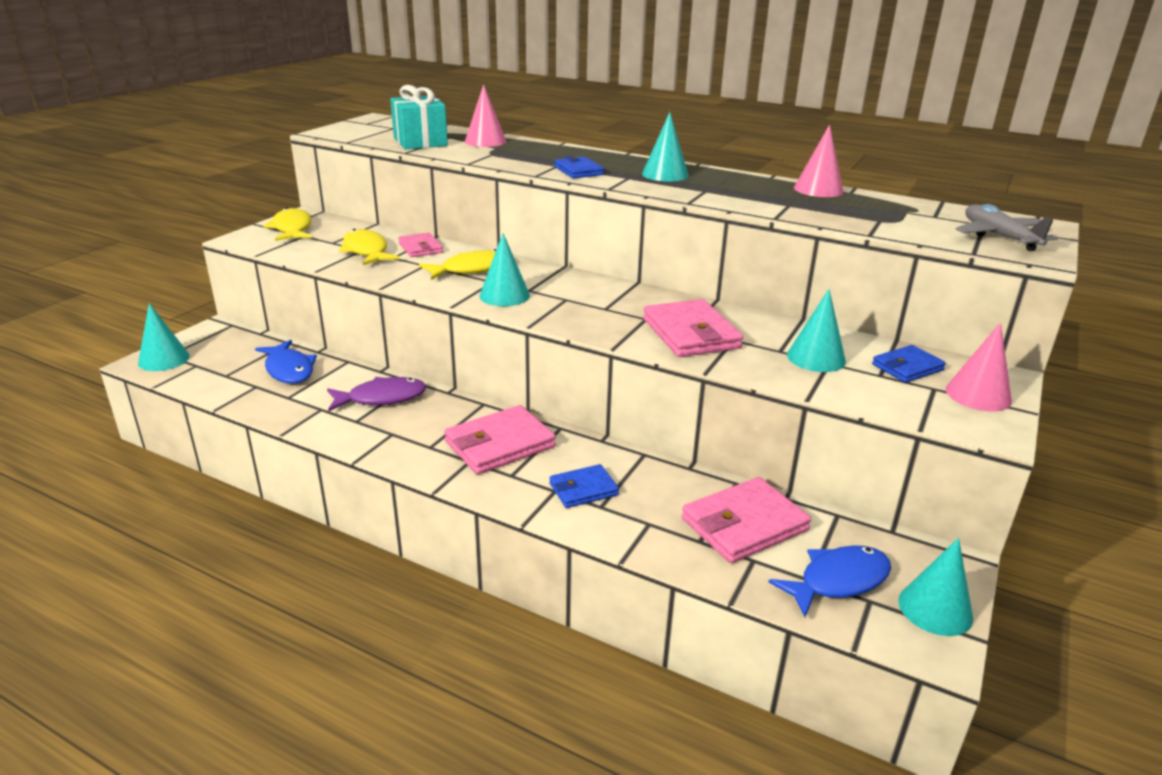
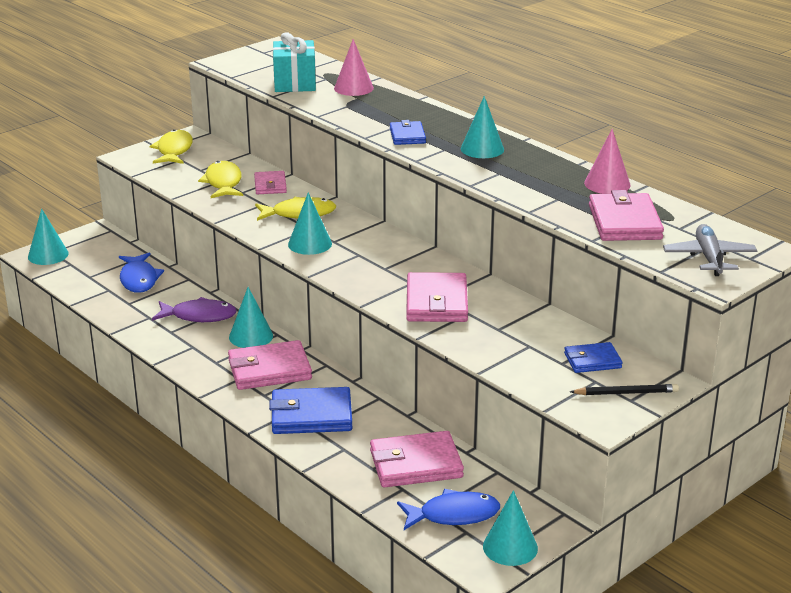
camera: 20 degrees right, 0 degrees up
(583, 489) = (311, 415): blue wallet -> blue wallet, size x1.69
(816, 358) = (522, 340): turquoise cone -> turquoise cone (251, 336)
(878, 217) = (624, 222): none -> pink wallet
(978, 395) = (626, 393): pink cone -> black pencil

